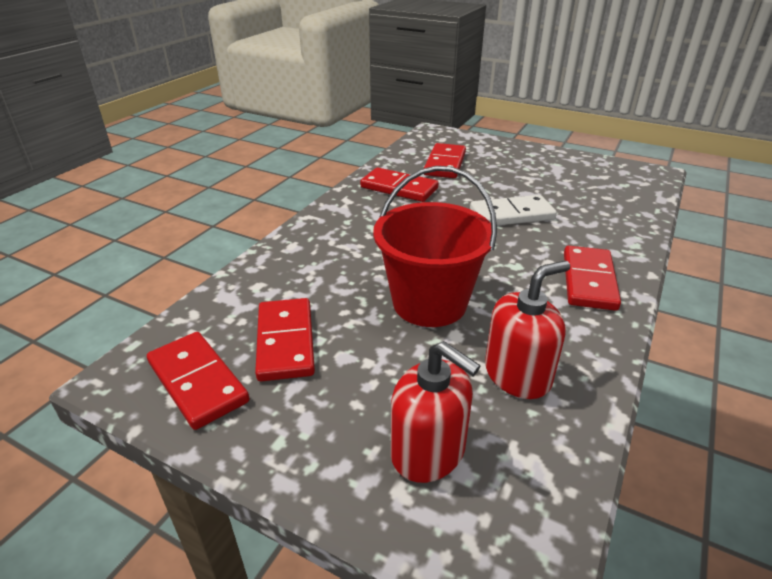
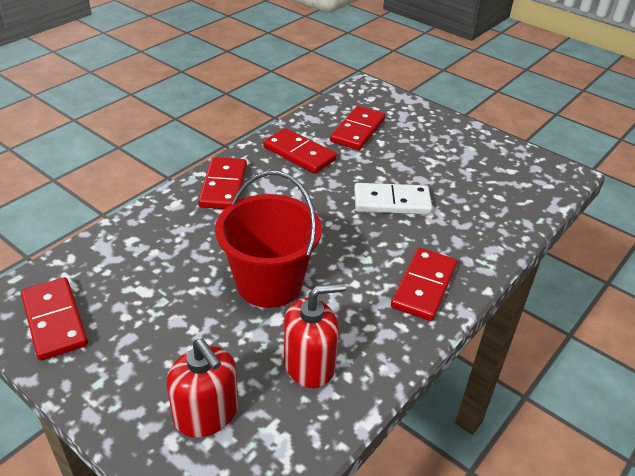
camera: 10 degrees right, 5 degrees up
(286, 342) = (135, 298): red domino -> red domino (223, 186)

